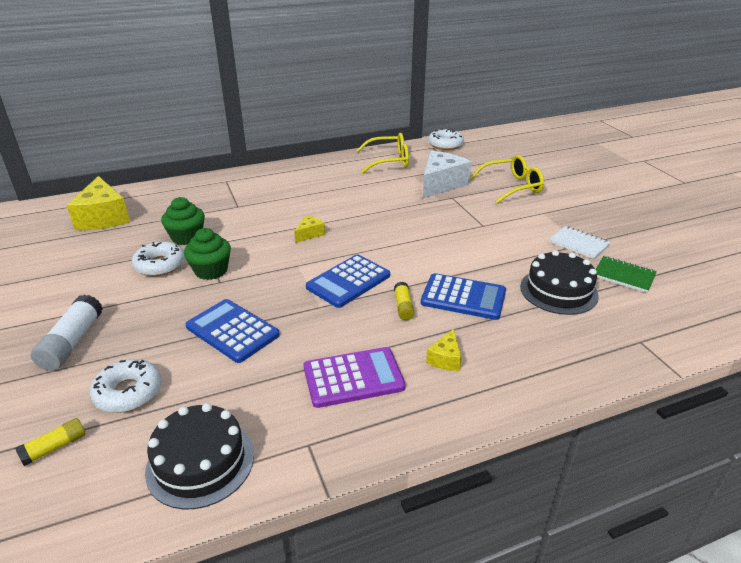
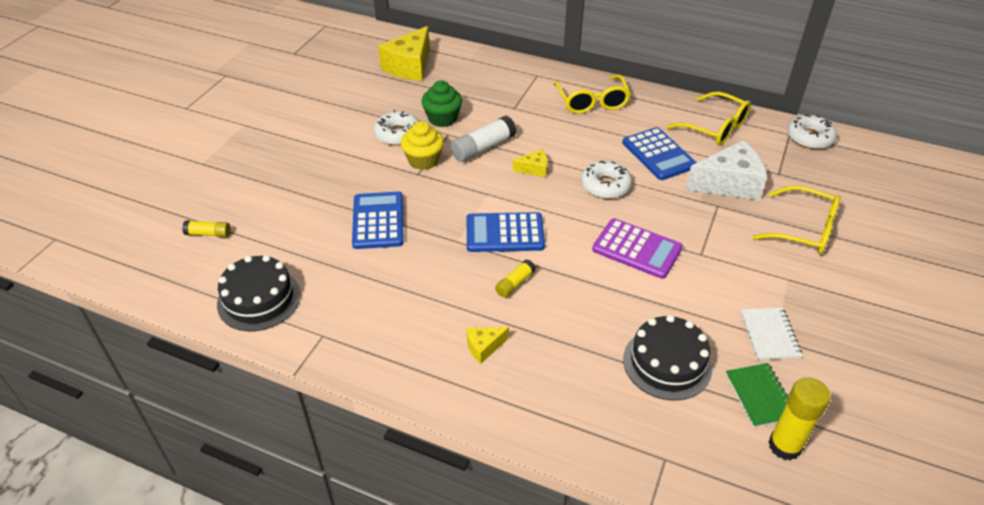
camera: 45 degrees right, 10 degrees up
(72, 342) = (285, 166): white glue stick -> white glue stick (483, 148)
(128, 392) = (275, 224): white donut -> white donut (605, 186)
(211, 271) = (423, 160): green cupcake -> yellow cupcake
(291, 180) = (592, 102): none -> yellow glasses
(353, 378) = (405, 312): purple calculator -> purple calculator (637, 249)
(463, 297) = (573, 309): blue calculator -> blue calculator (658, 154)
(672, 291) = (784, 446): none -> yellow glue stick

